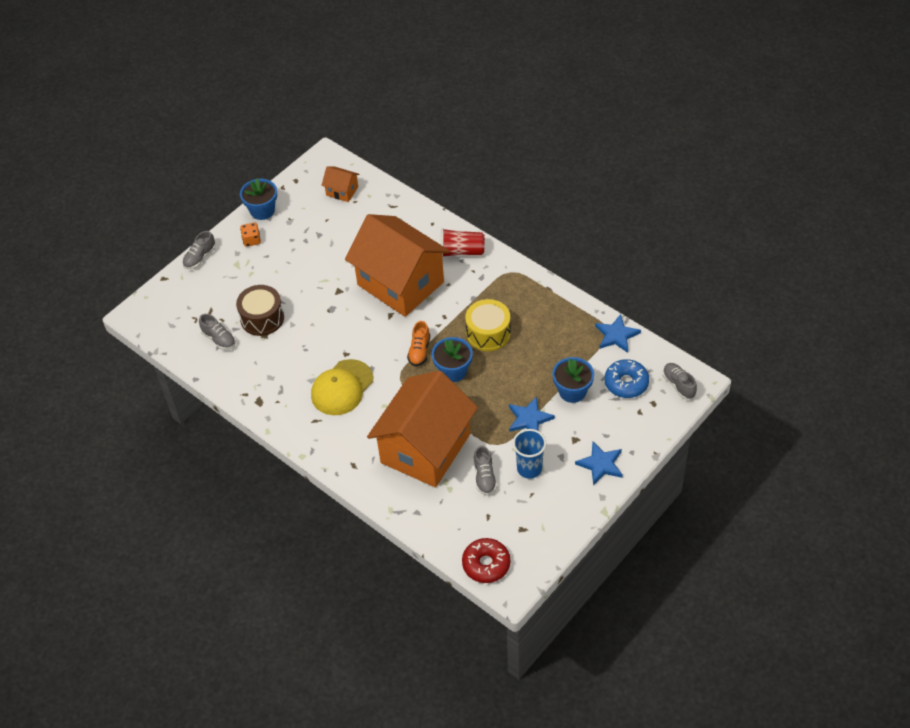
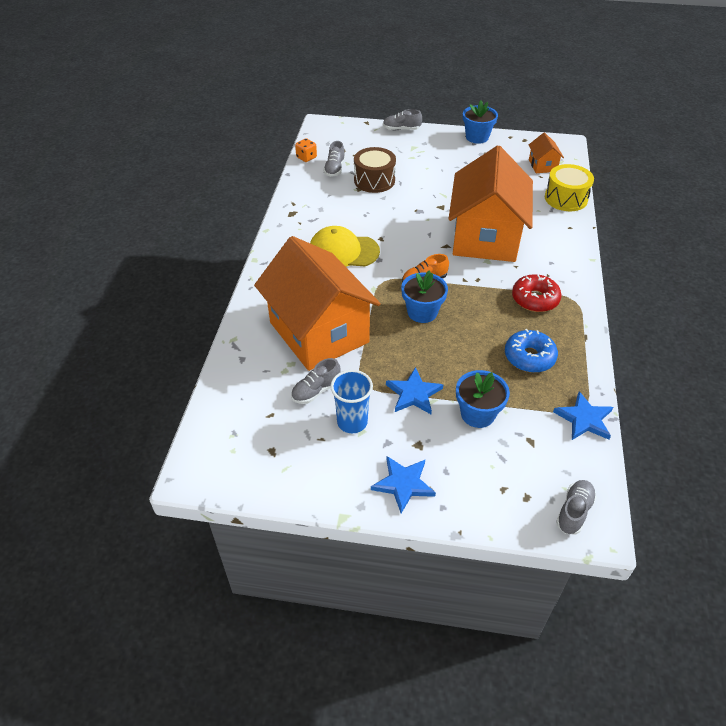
camera: 55 degrees right, 5 degrees down
(252, 240) = (443, 144): orange dice -> orange dice (306, 157)
(425, 448) = (319, 332): orange house -> orange house turned 60 degrees clockwise
(461, 251) = (560, 258): red cup -> none
(486, 564) = (210, 440): red donut -> red donut (535, 299)
(488, 333) = (487, 317): yellow drum -> yellow drum (566, 198)
(626, 383) = (530, 457): blue donut -> blue donut (529, 357)

